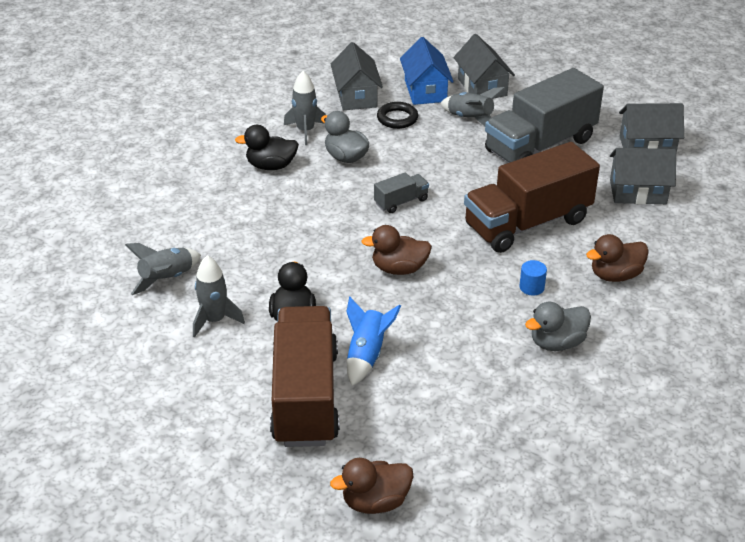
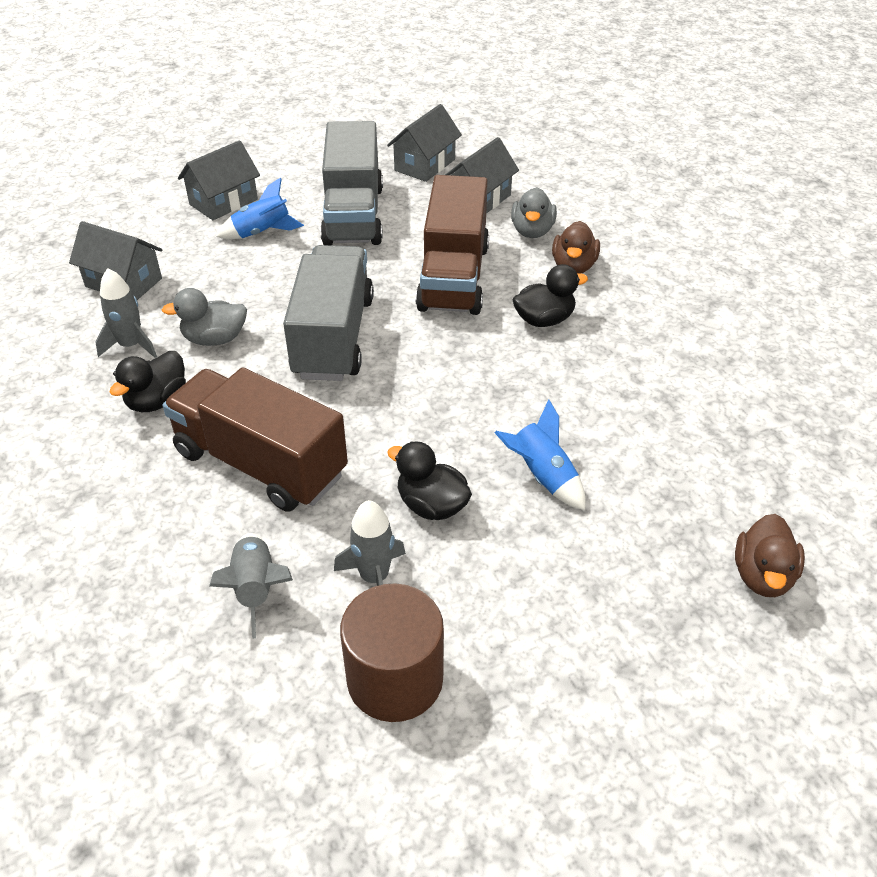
camera: 55 degrees left, 5 degrees up
(149, 363) = (395, 679): none -> brown cylinder
(305, 397) = (568, 557): brown truck -> brown truck (260, 463)
(397, 118) = (199, 274): black ring -> none
(399, 269) = (434, 389): brown duck -> none
(401, 202) = (333, 337): grey truck -> grey truck, size x2.34
(425, 91) = (180, 236): blue house -> none
(470, 119) = (262, 233): grey rocket -> blue rocket
(482, 87) = (223, 202): grey house -> grey house turned 60 degrees counterclockwise
(531, 287) = (544, 320): blue cylinder -> black duck
(557, 343) = (631, 343): grey duck -> grey duck (532, 231)

